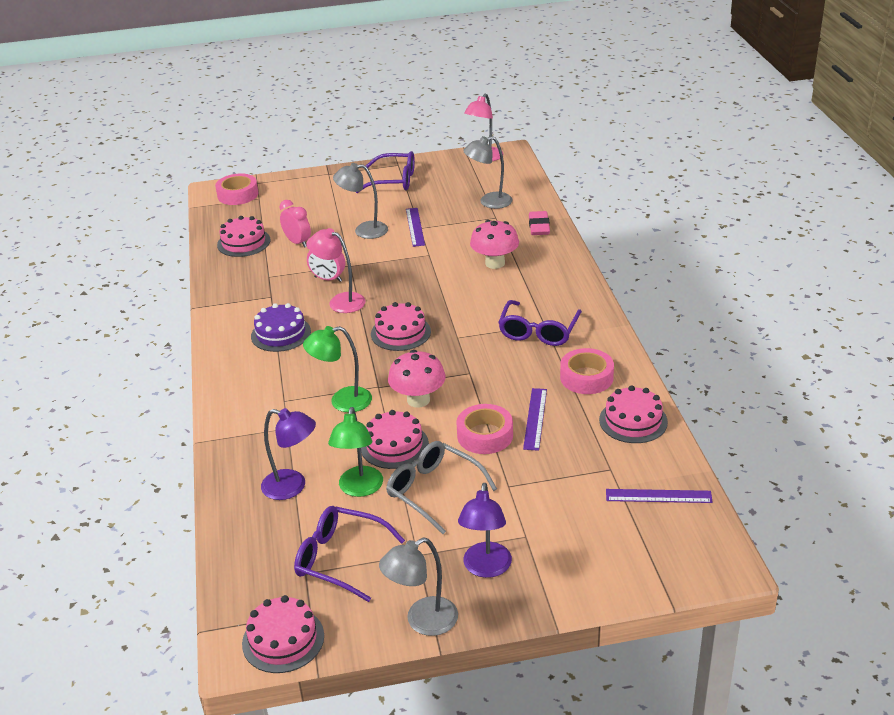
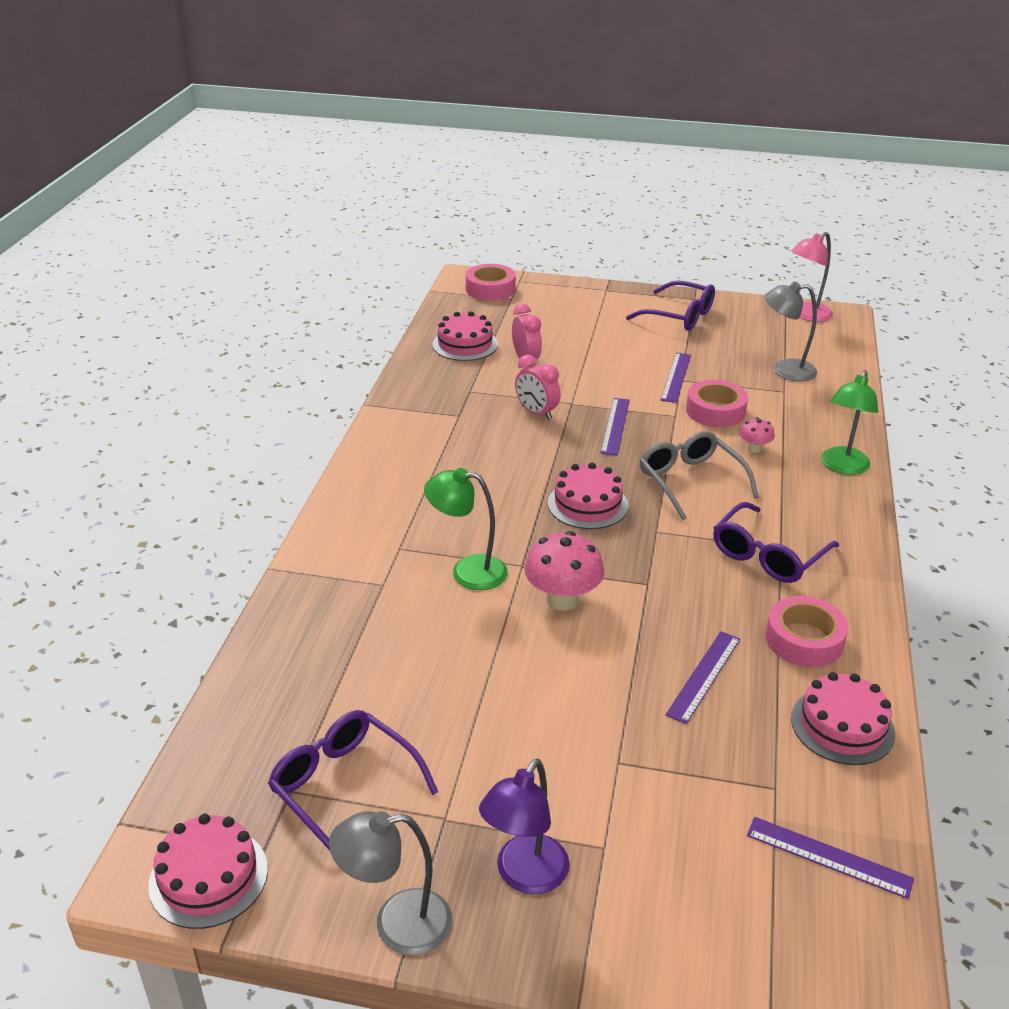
camera: 20 degrees right, 0 degrees up
(281, 334) = (444, 463): purple cake -> none
(292, 487) = (344, 665): purple lamp -> none
(340, 301) = (537, 443): pink lamp -> none
(359, 489) = (423, 696): green lamp -> green lamp (842, 467)
(364, 230) = (611, 366): grey lamp -> none
(390, 273) = (615, 426): none -> purple ruler
(394, 445) = (499, 652): pink cake -> none
(434, 491) = (515, 733): grey glasses -> grey glasses (690, 481)
(485, 435) = (623, 677): pink tape -> pink tape (715, 411)
(495, 263) = (754, 449): pink mushroom -> pink mushroom, size x0.53
(539, 226) = (835, 417): pink eraser -> none

